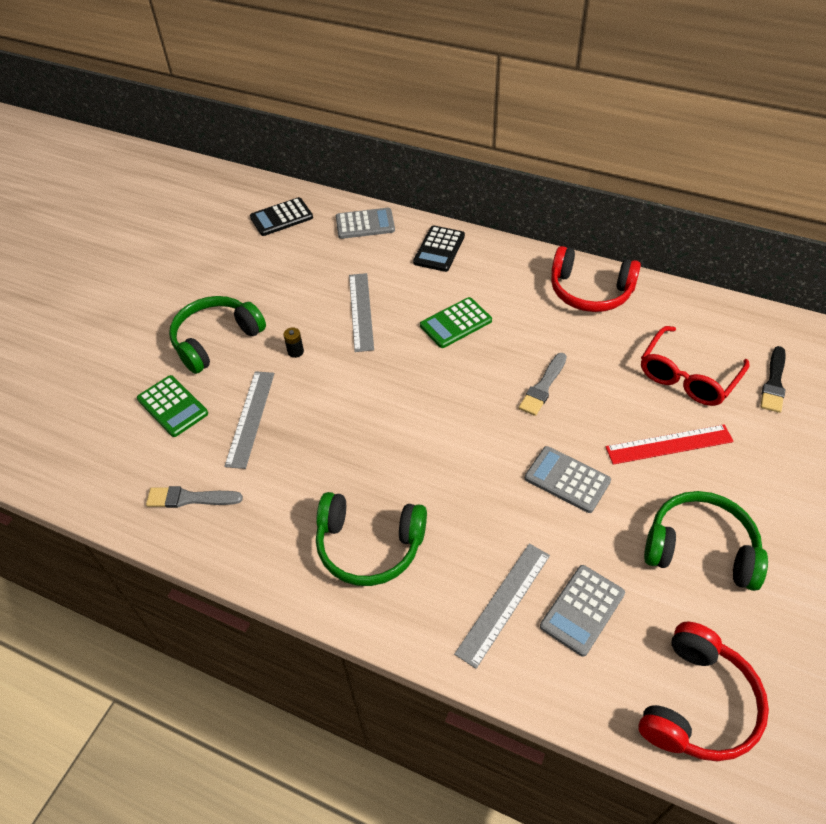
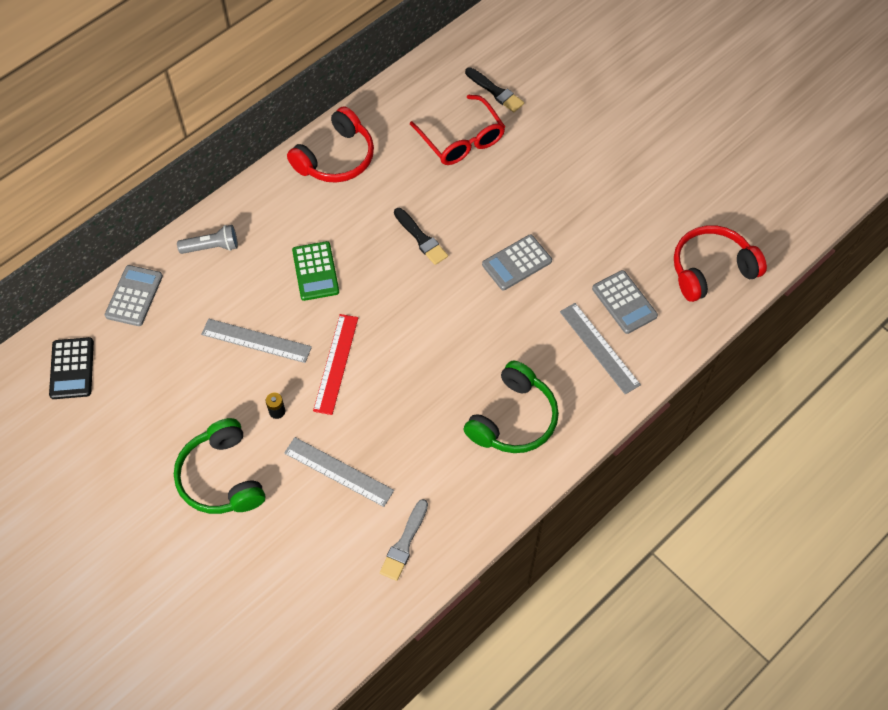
camera: 70 degrees left, 10 degrees up
(172, 406) = (289, 536): green calculator -> none
(439, 249) = (212, 247): black calculator -> grey flashlight
(543, 387) = (421, 238): grey brush -> black brush
(669, 444) = (517, 184): red ruler -> red ruler (336, 363)
(697, 703) = (711, 270): red headphones -> red headphones turned 75 degrees counterclockwise
(700, 549) = (609, 211): green headphones -> none

